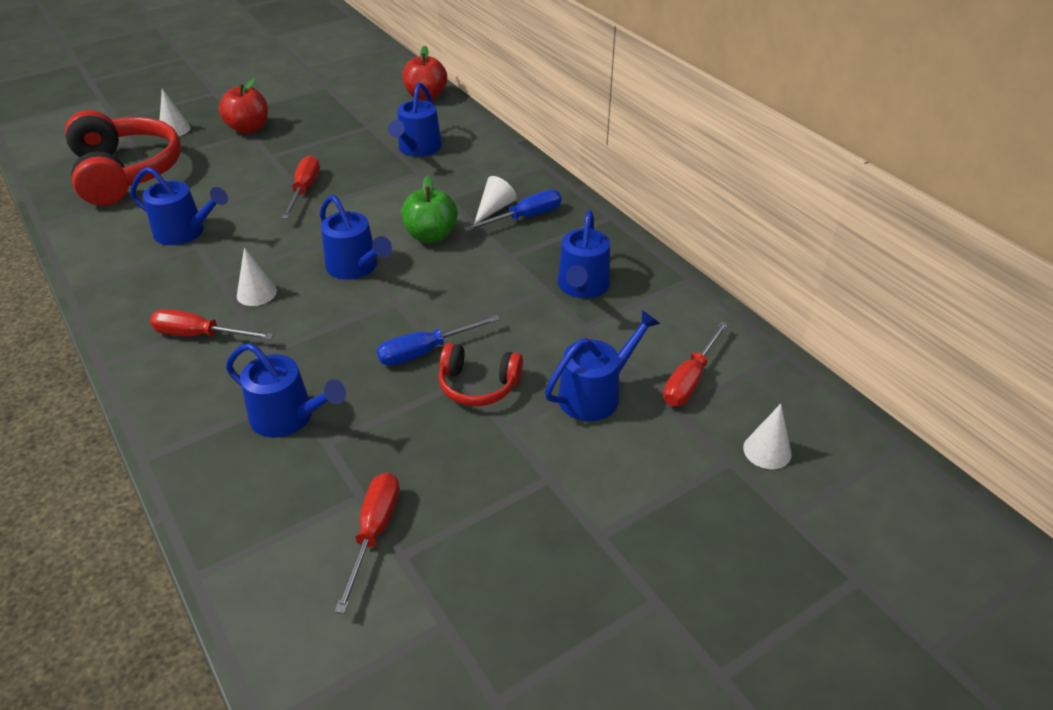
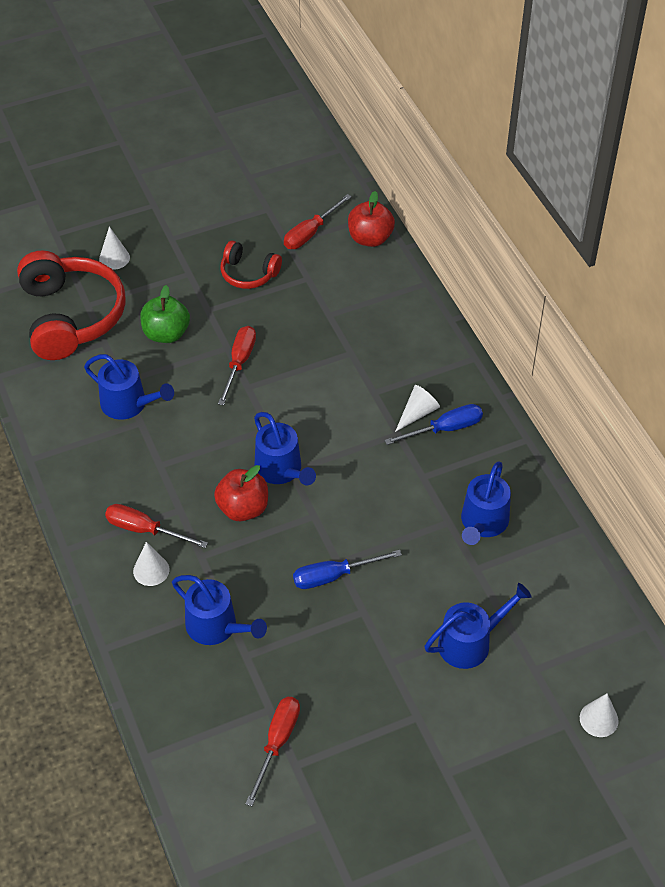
camera: 10 degrees right, 10 degrees up
(248, 128) = (187, 266): red apple -> red apple (243, 508)
(256, 293) = (192, 489): white cone -> white cone (151, 570)
(418, 148) = (353, 318): blue watering can -> none
(431, 235) = (353, 440): green apple -> green apple (166, 334)
(478, 385) = (374, 618): red headphones -> red headphones (248, 273)
(690, 380) = (554, 640): red screwdriver -> red screwdriver (310, 233)

